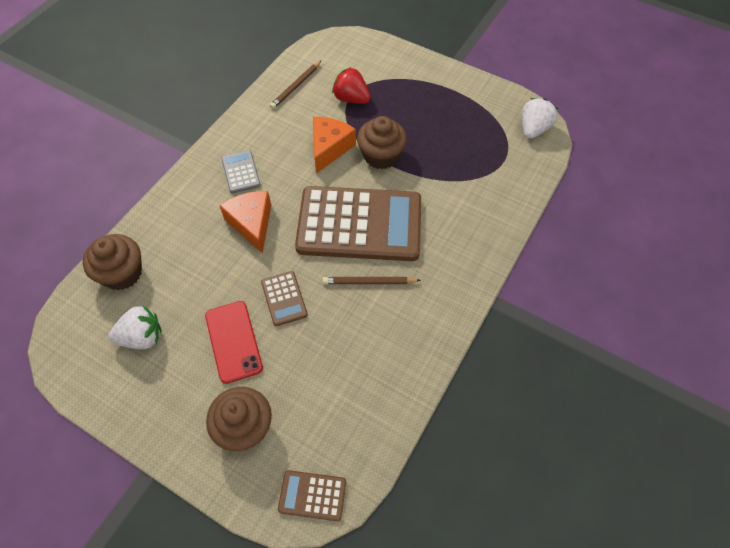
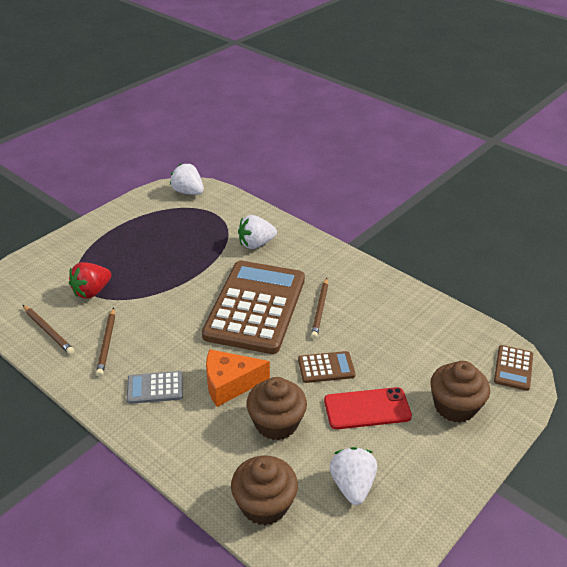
camera: 80 degrees left, 20 degrees down
(288, 127) = (107, 343): none -> brown pencil
(329, 148) = (152, 315): orange cheese -> none
(381, 156) = (178, 282): brown cupcake -> brown cupcake (276, 423)
(462, 206) = (256, 244): none -> white strawberry

